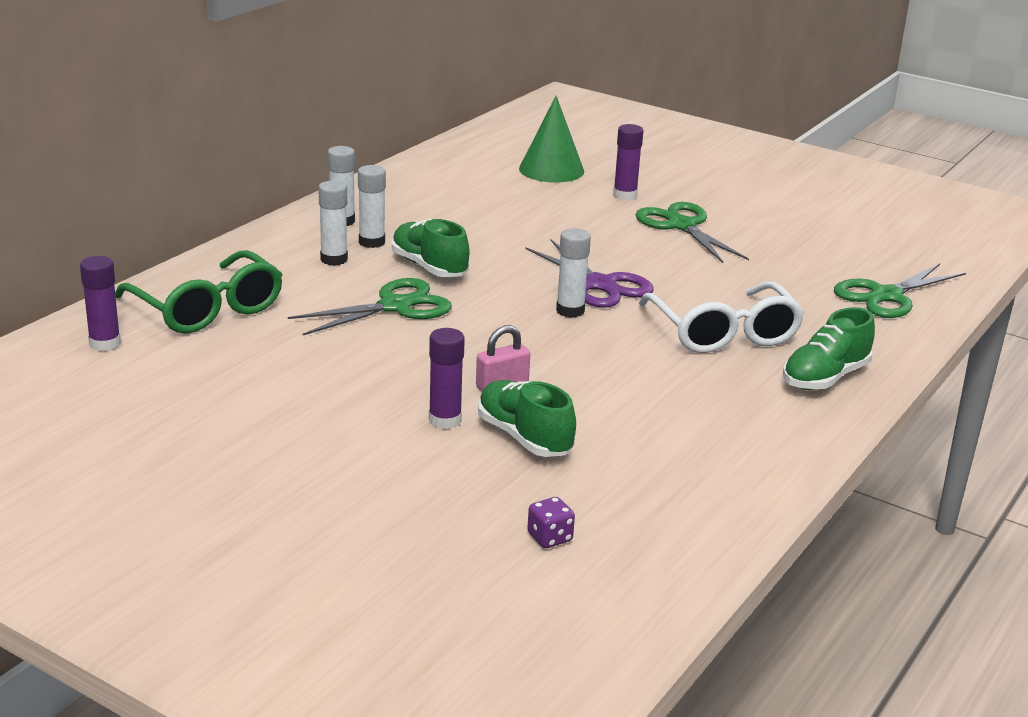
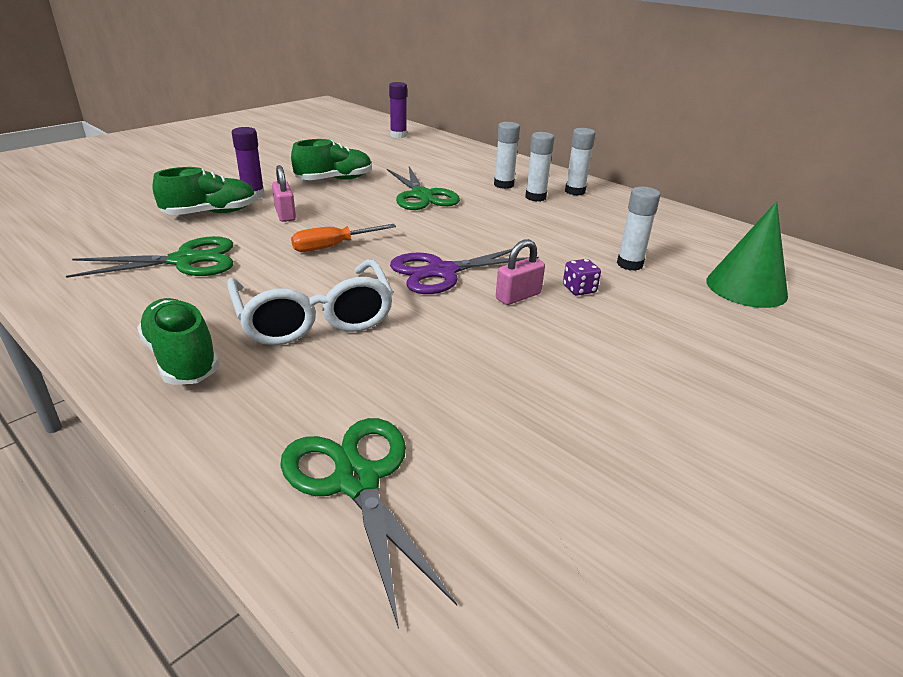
camera: 100 degrees right, 5 degrees up
(208, 309) = (433, 154): green glasses -> none
(429, 267) = (488, 211): green shoe -> green shoe (334, 180)
(549, 538) = (94, 207): purple dice -> purple dice (579, 289)
(570, 311) = (393, 252): white glue stick -> white glue stick (629, 264)
(577, 343) = (332, 246): none -> orange screwdriver
(625, 195) = (686, 322): purple glue stick -> none
(626, 252) = (518, 296): none -> pink padlock
(681, 226) = (599, 345): green scissors -> green scissors (185, 261)
(724, 333) = (314, 318): white glasses -> white glasses turned 105 degrees counterclockwise

